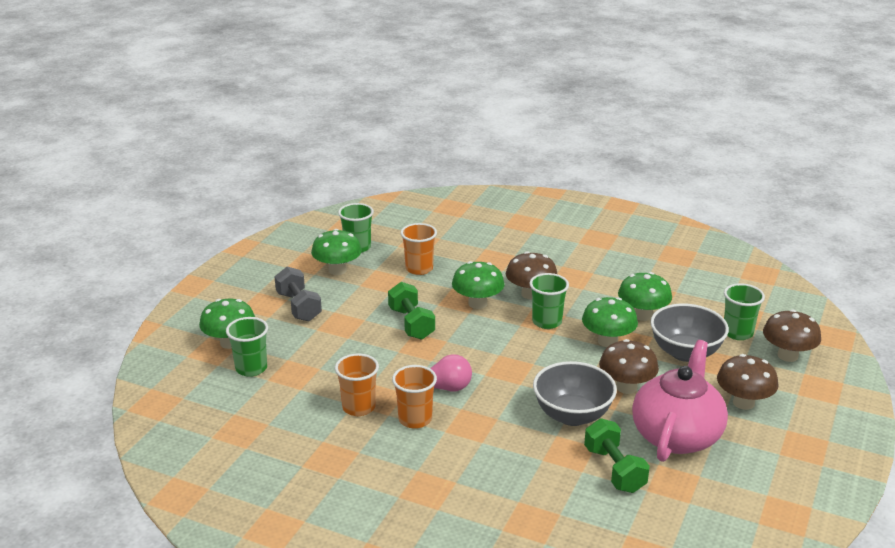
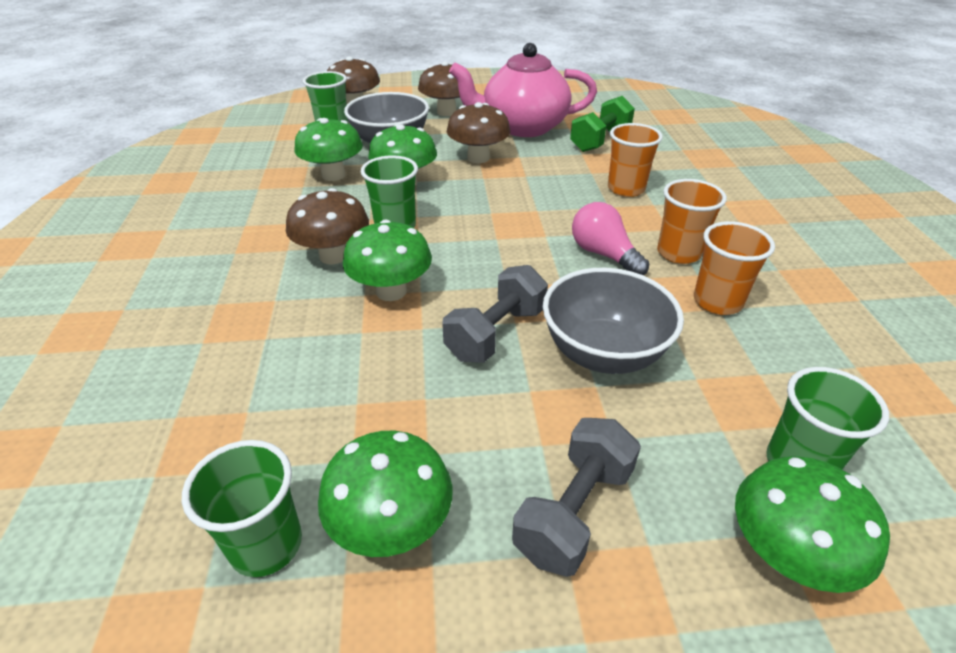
camera: 120 degrees left, 10 degrees up
(411, 323) = (495, 333): green dumbbell -> grey dumbbell
(419, 269) = (317, 395): orange cup -> orange cup (626, 189)
(572, 415) = (553, 172): grey bowl -> grey bowl (603, 353)

